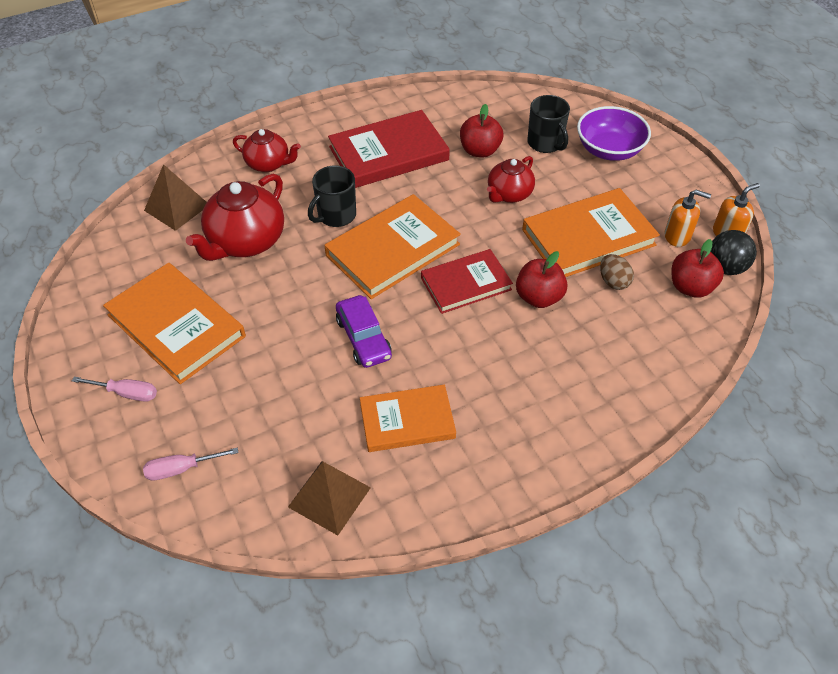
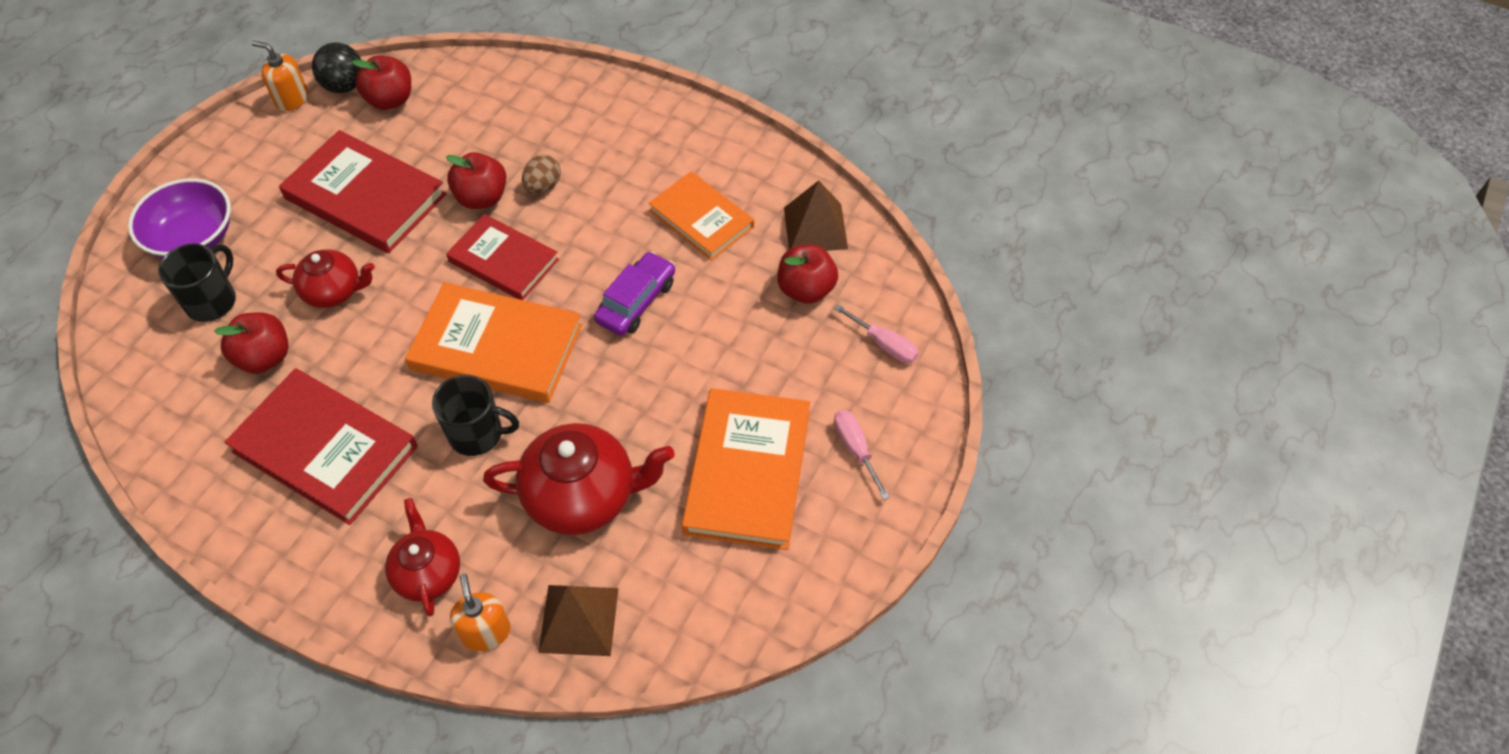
camera: 125 degrees left, 5 degrees up
(277, 449) = (806, 289): none -> red apple
(588, 237) = (365, 196): orange book -> red book
(613, 281) = (420, 154): brown egg -> brown egg (543, 186)
(677, 236) = (318, 132): orange soap dispenser -> orange soap dispenser (486, 632)

